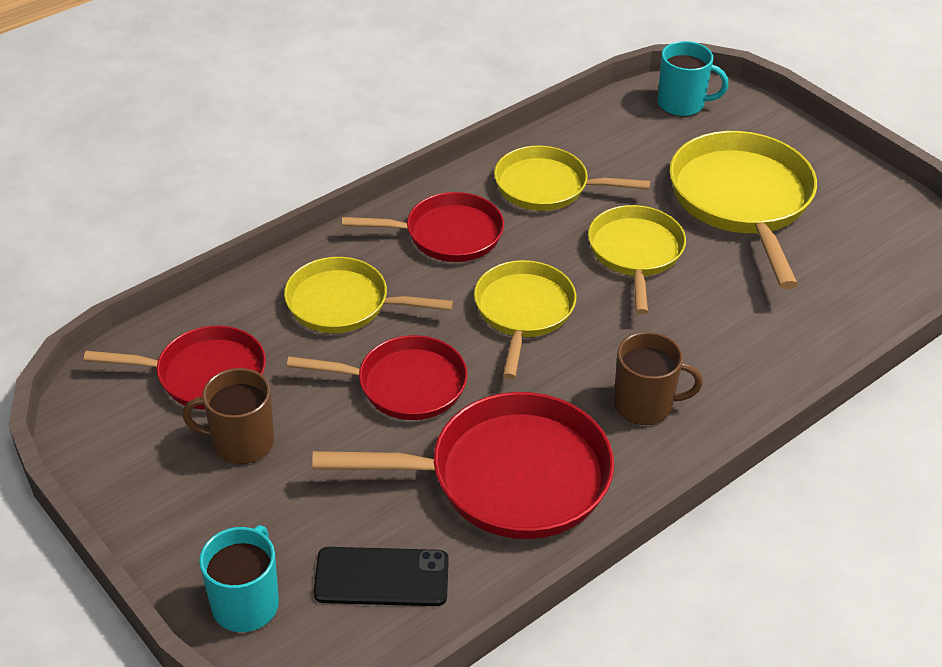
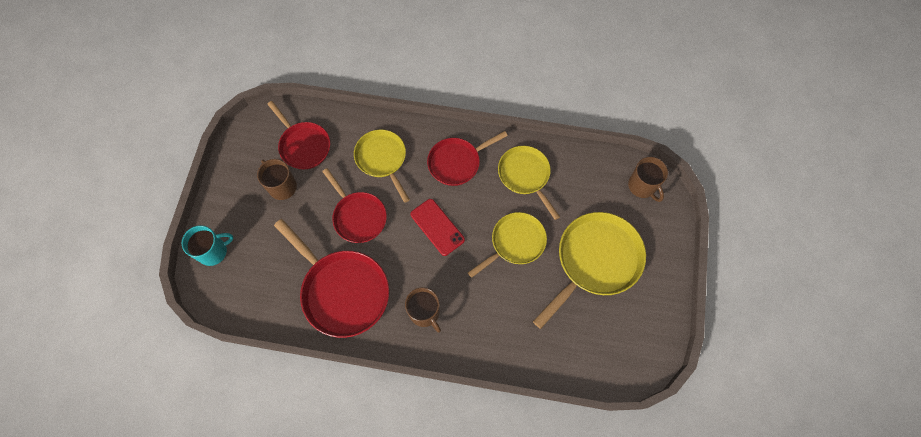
camera: 50 degrees right, 25 degrees up
(381, 577) = (259, 285): black phone -> none
(447, 234) = (457, 162): red pan -> red pan turned 105 degrees clockwise
(523, 312) = (437, 227): yellow pan -> red phone
(682, 104) = (642, 186): turquoise mug -> brown mug

